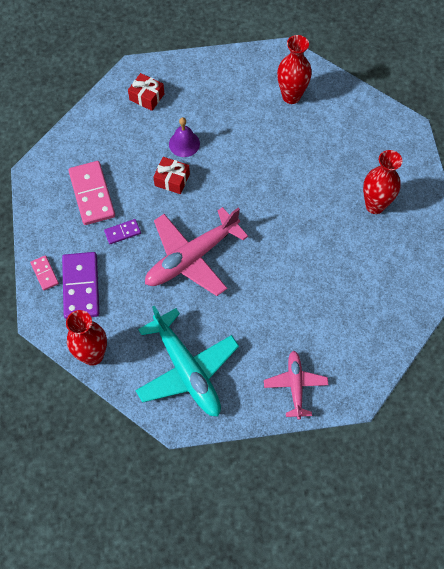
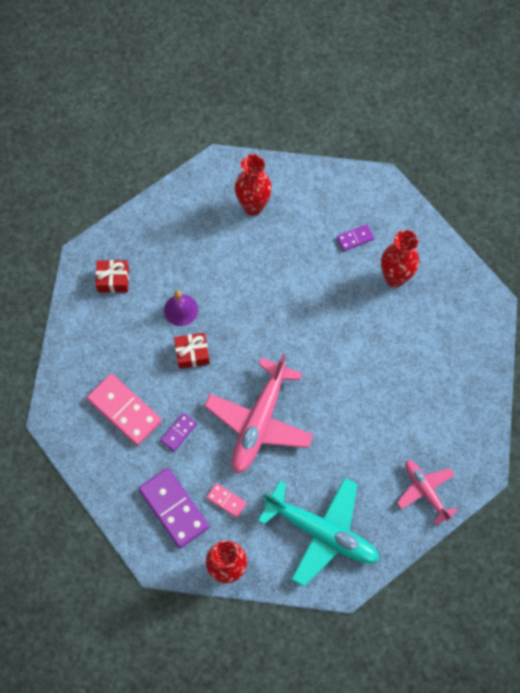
camera: 30 degrees left, 5 degrees up
(44, 273) = (130, 515): pink domino -> pink domino (226, 500)
(360, 159) = (355, 238): none -> purple domino

